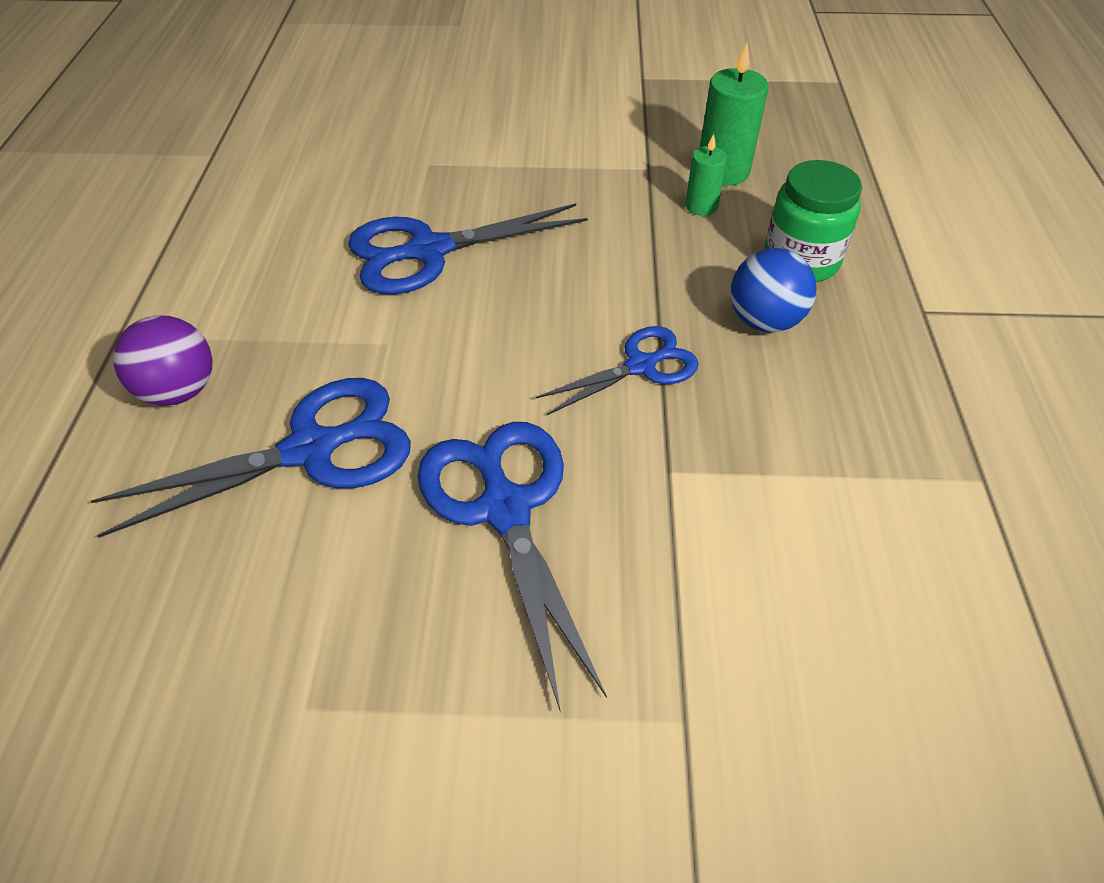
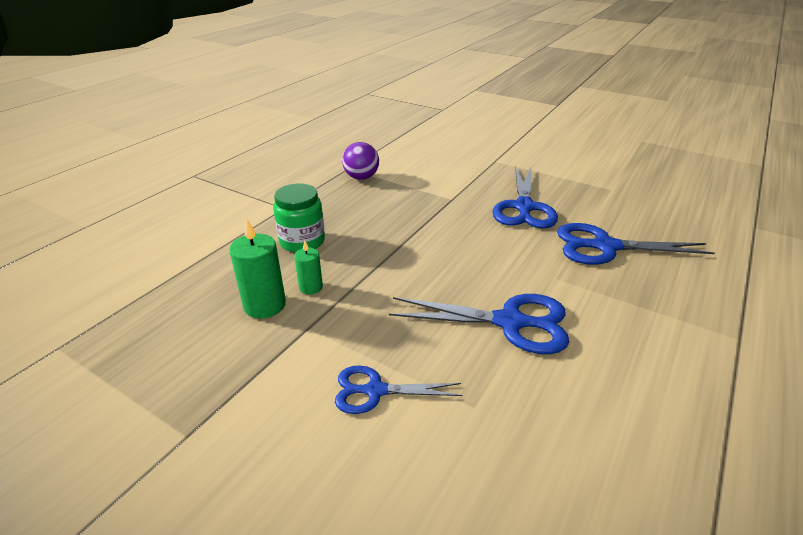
camera: 150 degrees left, 15 degrees down
(180, 390) = (683, 292): purple ball -> purple ball (361, 177)
(641, 366) = (431, 228): blue scissors -> blue scissors (375, 391)
(764, 321) = (356, 226): blue ball -> none

